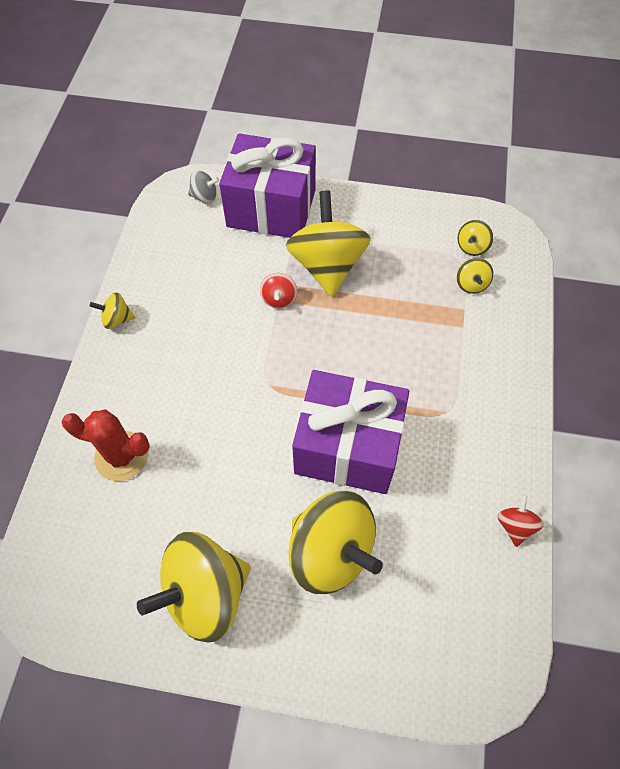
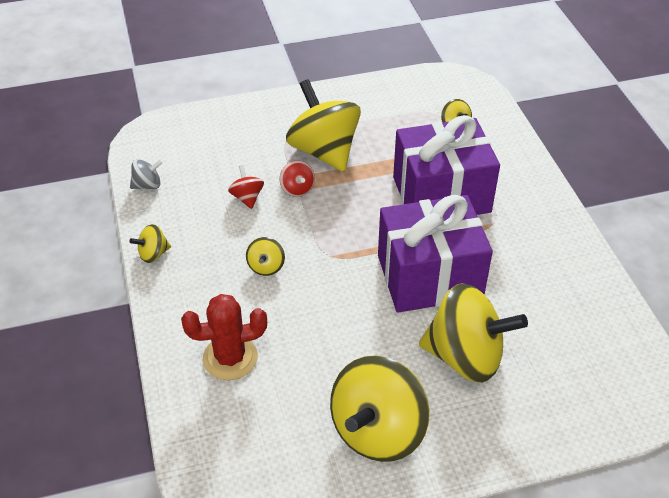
camera: 25 degrees left, 15 degrees down
(204, 197) = (176, 133): grey spinning top -> grey spinning top (148, 185)
(271, 208) = (245, 124): purple gift -> purple gift (441, 194)
(472, 247) = (438, 100): yellow spinning top -> yellow spinning top (266, 267)
(515, 526) = (598, 281): red spinning top -> red spinning top (247, 198)

